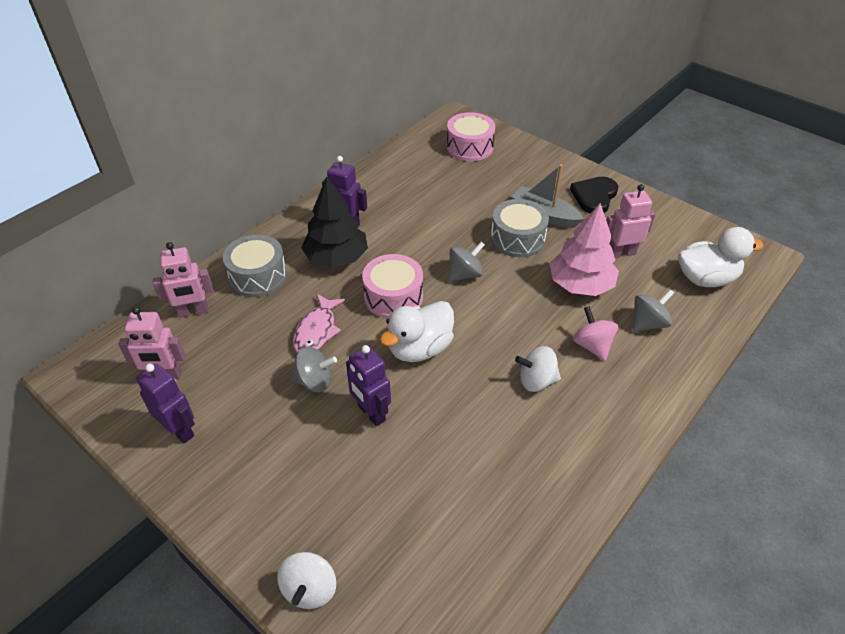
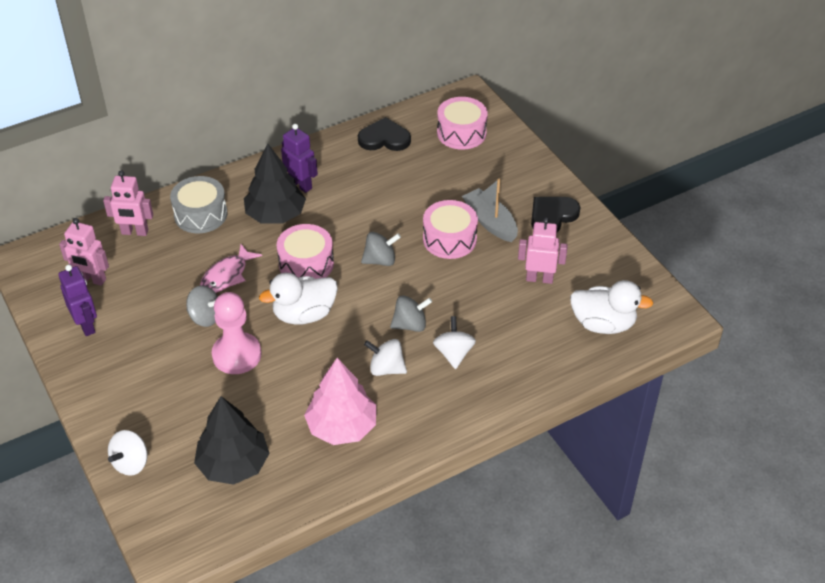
camera: 20 degrees right, 0 degrees up
(371, 413) = (237, 355): purple robot -> pink pawn
(403, 166) = (384, 138): none -> black heart
(435, 547) = (233, 464): none -> black tree
(517, 238) = (449, 239): grey drum -> pink drum
(580, 284) = (480, 297): pink tree -> pink tree (342, 427)
(592, 345) = (454, 353): pink spinning top -> white spinning top
(648, 323) = (518, 349): grey spinning top -> grey spinning top (410, 325)

